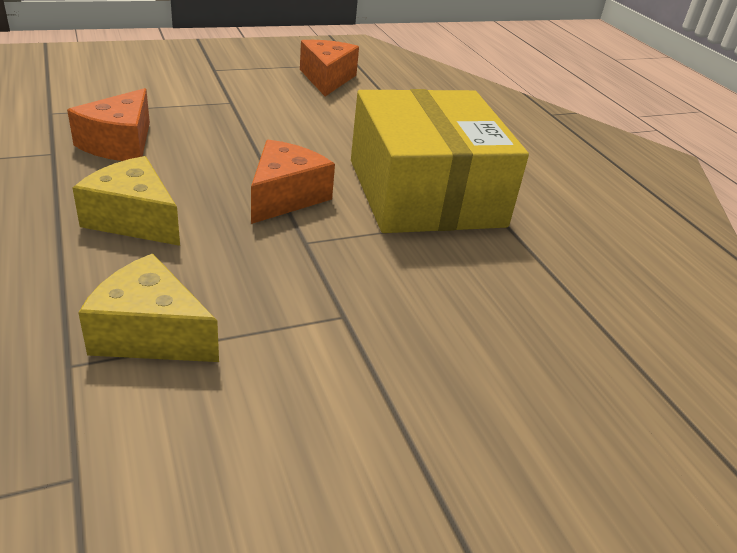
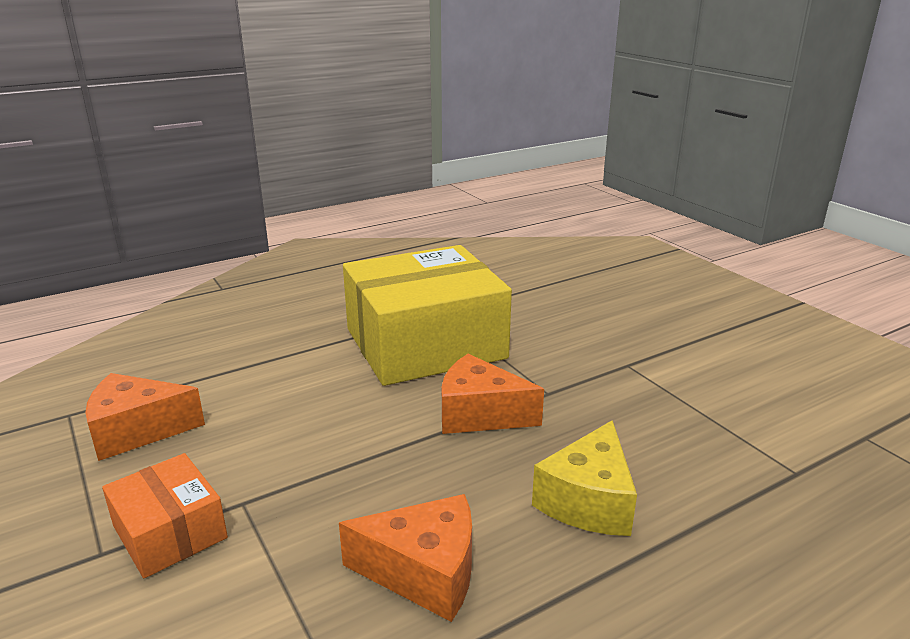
camera: 95 degrees left, 10 degrees down
(150, 334) = (728, 443): yellow cheese -> none
(218, 83) = (170, 532): none -> orange box

